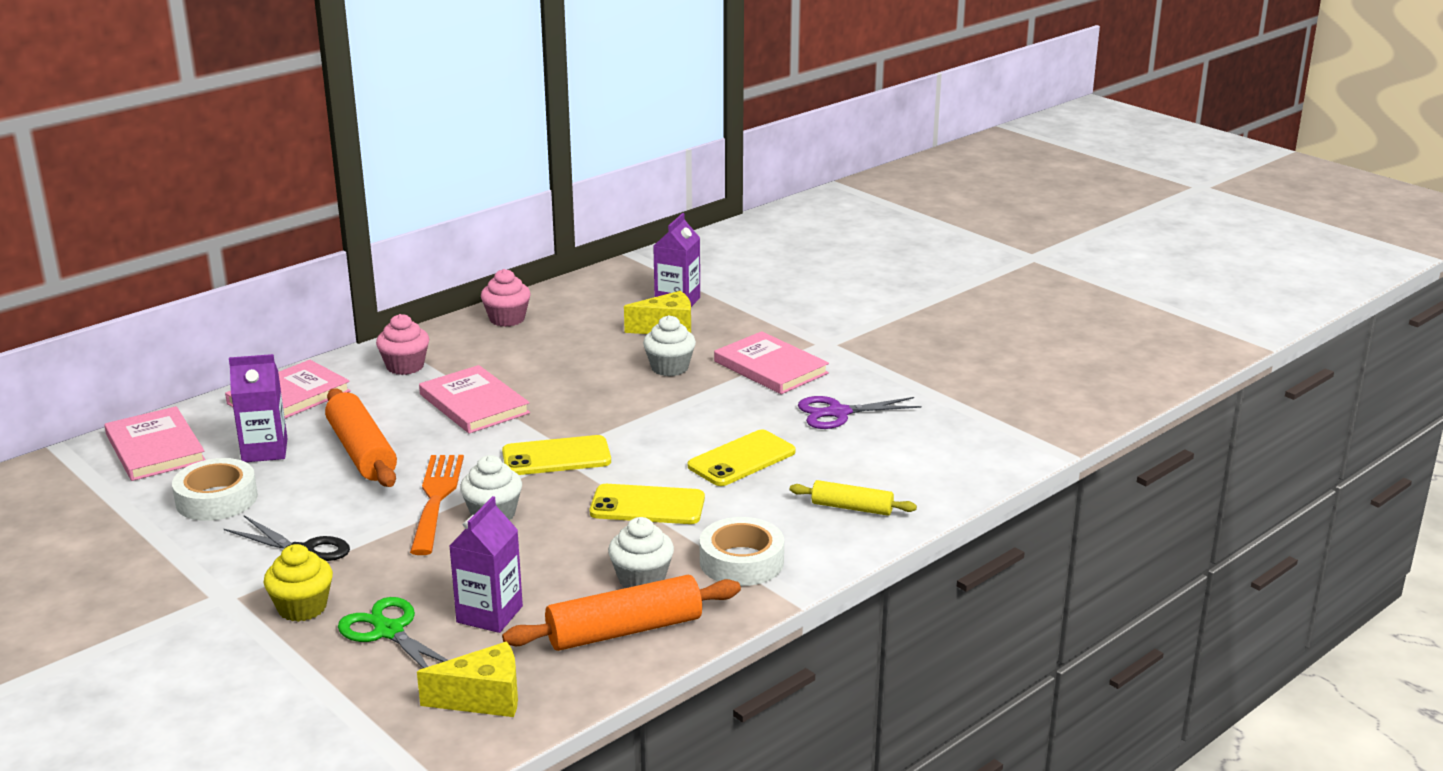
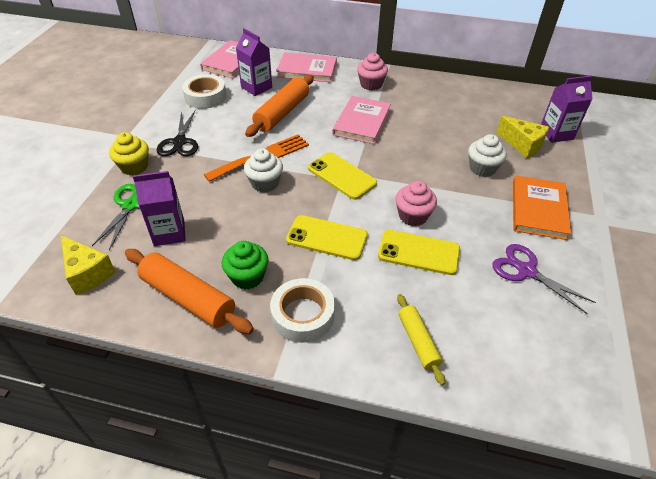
camera: 55 degrees right, 20 degrees up
(507, 319) = (454, 89): pink cupcake -> pink cupcake (413, 216)
(641, 579) = (247, 277): white cupcake -> green cupcake
(647, 505) = (327, 238): yellow phone -> yellow phone turned 45 degrees counterclockwise
(771, 367) = (538, 209): pink book -> orange book

